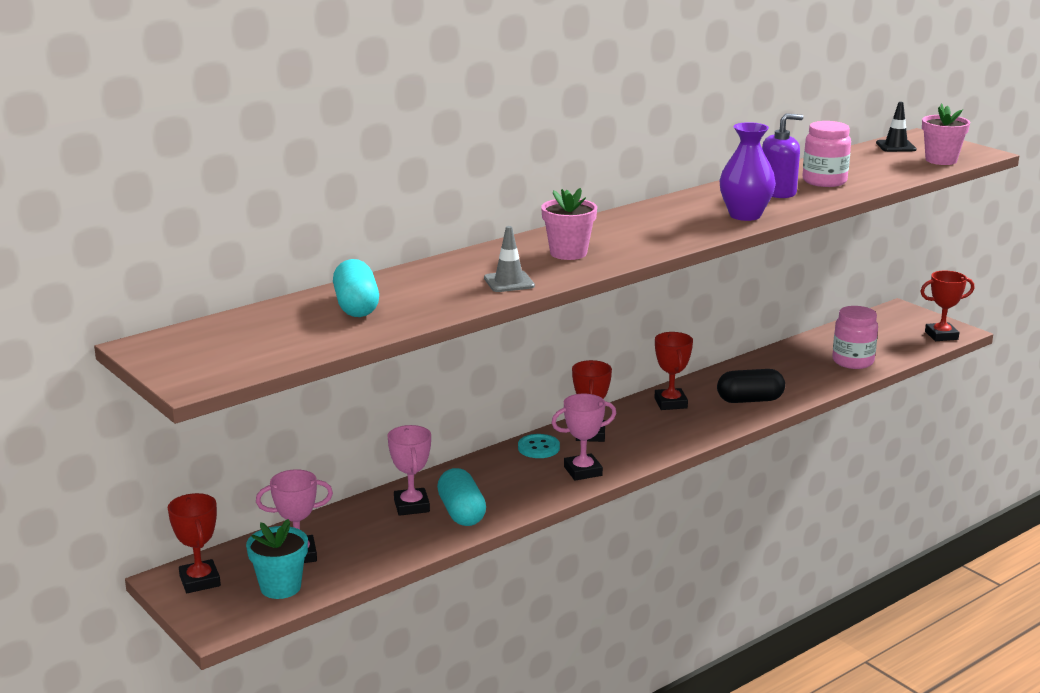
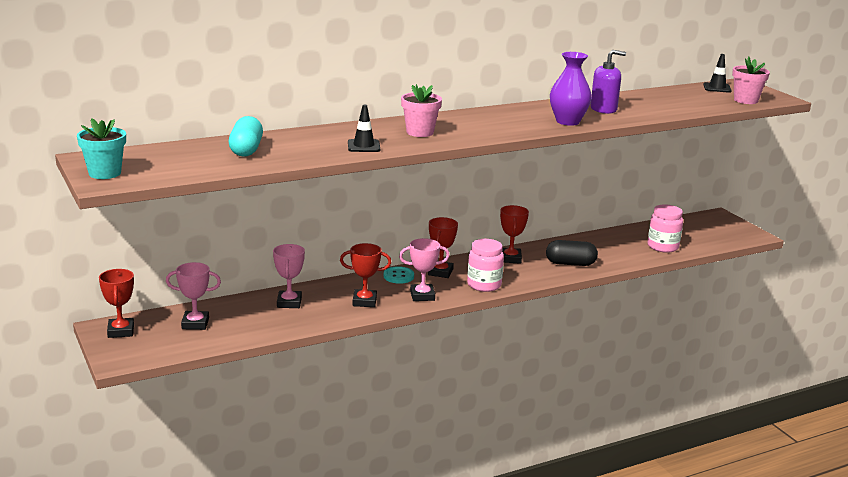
camera: 10 degrees right, 0 degrees up
(280, 587) = (172, 343): turquoise flower pot -> turquoise flower pot (105, 173)
(461, 513) = (321, 312): turquoise capsule -> none
(509, 282) = (363, 146): grey traffic cone -> black traffic cone
(824, 181) = (644, 105): pink jar -> pink jar (484, 285)
(941, 335) = (741, 237): red trophy -> red trophy (364, 301)

